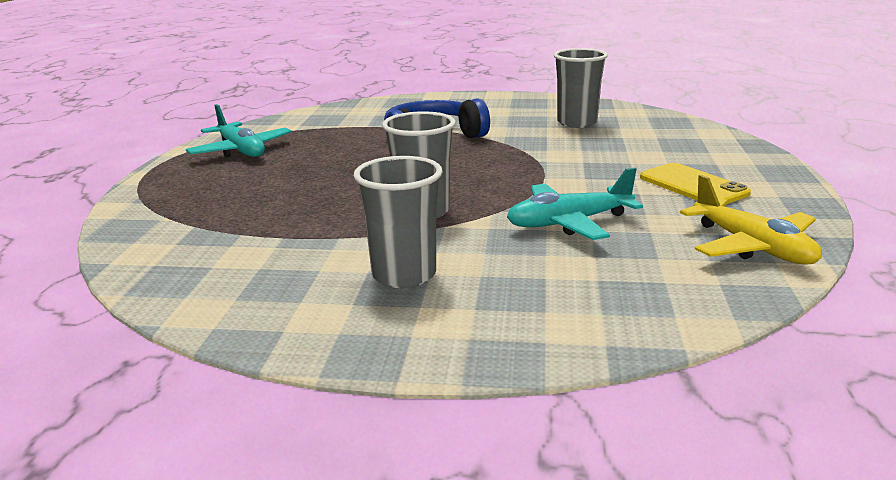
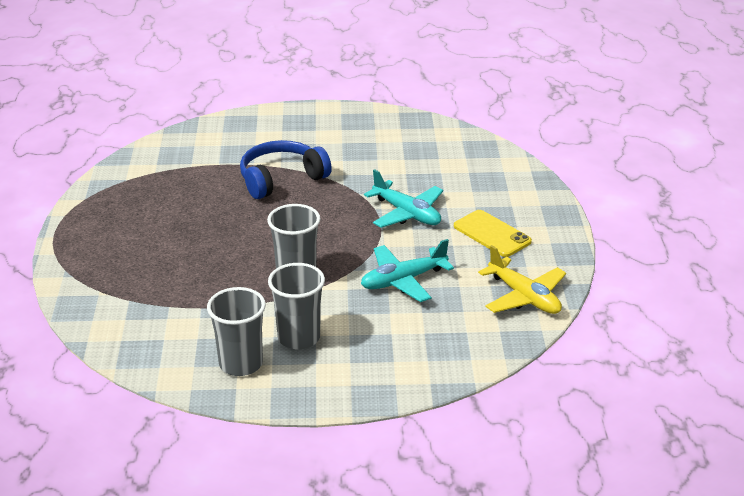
camera: 10 degrees left, 10 degrees up
(241, 150) = (120, 205): turquoise plane -> turquoise plane (407, 213)
(577, 123) = (402, 153): grey cup -> grey cup (241, 364)

